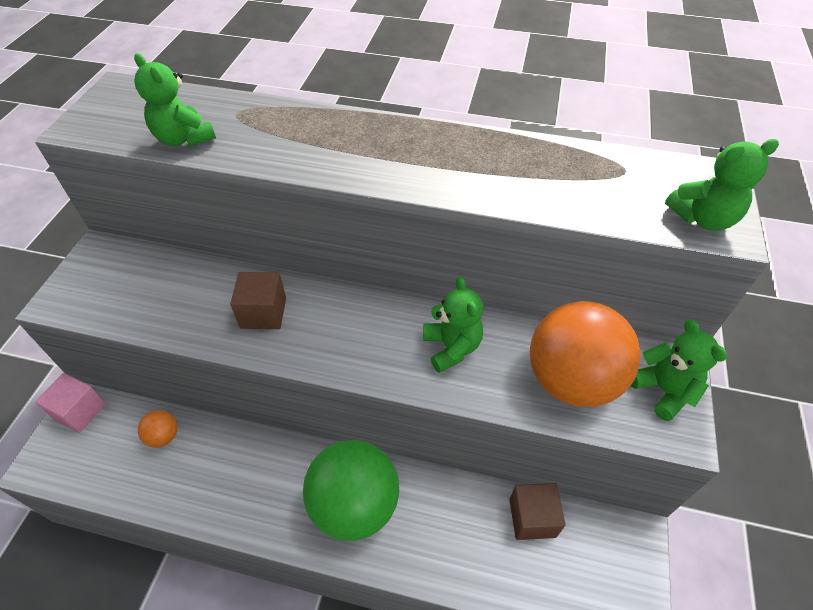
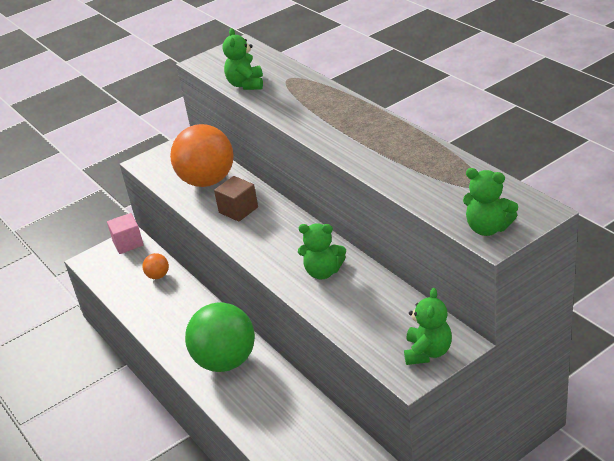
camera: 45 degrees right, 15 degrees down
(451, 347) = (323, 272): green teddy bear -> green teddy bear turned 75 degrees clockwise
(532, 518) = (322, 424): brown cube -> none
(571, 380) = (375, 320): orange ball -> orange ball (207, 181)

